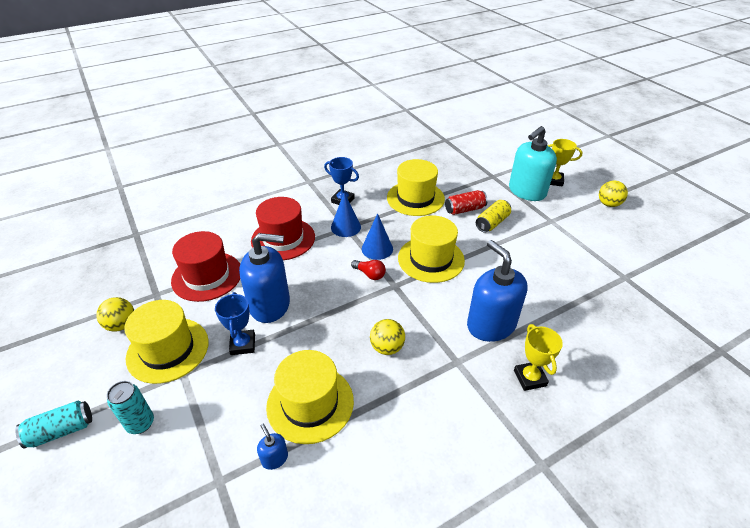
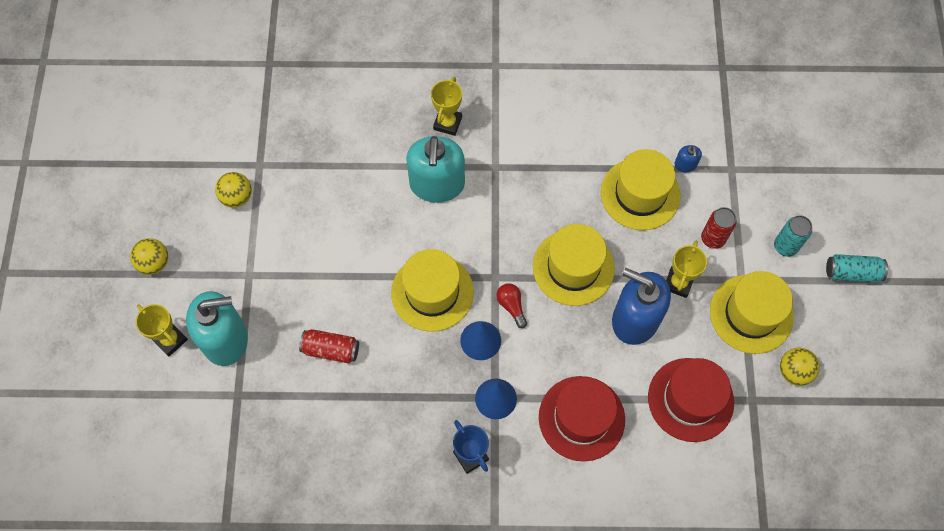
camera: 150 degrees left, 25 degrees up
(221, 396) = (712, 238): none -> red can
(243, 344) = (678, 283): blue trophy -> yellow trophy
(387, 347) = (547, 211): yellow ball -> yellow ball (237, 197)
(415, 198) = (374, 406): yellow hat -> yellow hat (573, 267)
(491, 325) = (437, 184): blue soap dispenser -> turquoise soap dispenser
(492, 223) = (319, 309): yellow can -> none

